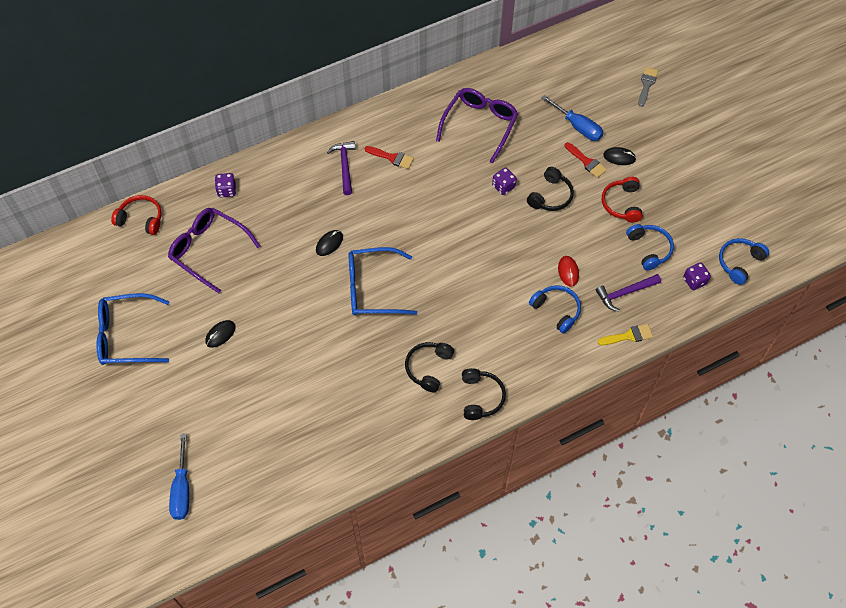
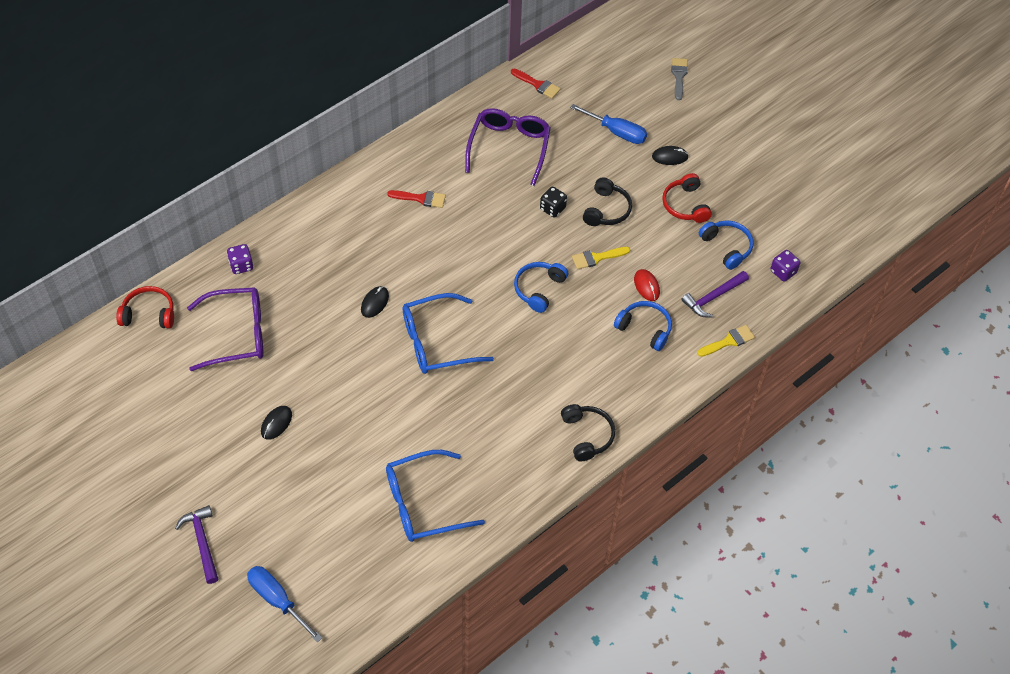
camera: 15 degrees left, 5 degrees down
(126, 336) = (166, 445): blue glasses -> blue glasses (423, 504)
(182, 489) = (277, 600): blue screwdriver -> blue screwdriver turned 150 degrees clockwise
(208, 250) = (237, 334): purple glasses -> purple glasses turned 150 degrees clockwise
(344, 166) = (369, 216): purple hammer -> purple hammer (202, 542)
(428, 368) = (521, 415): black headphones -> none
(503, 186) = (552, 208): purple dice -> black dice
(531, 238) = (597, 258): none -> yellow brush
(587, 162) = (636, 167): red brush -> red brush (538, 85)
(739, 262) = (825, 244): blue headphones -> blue headphones (539, 289)

